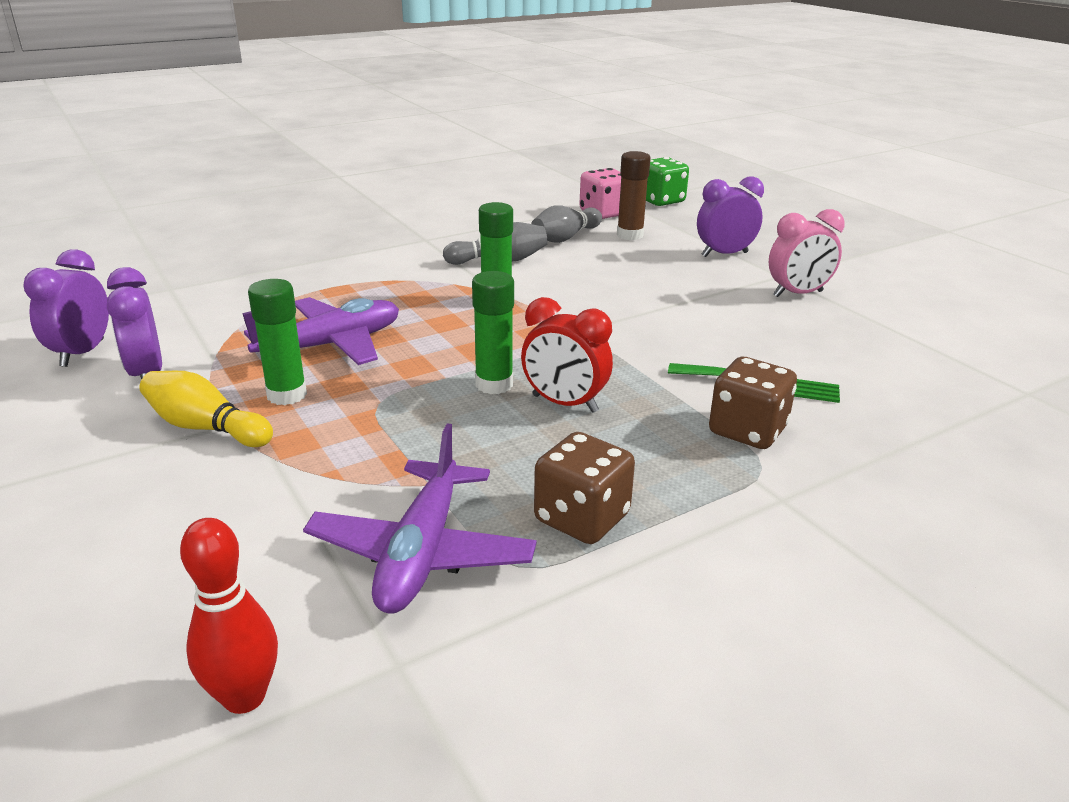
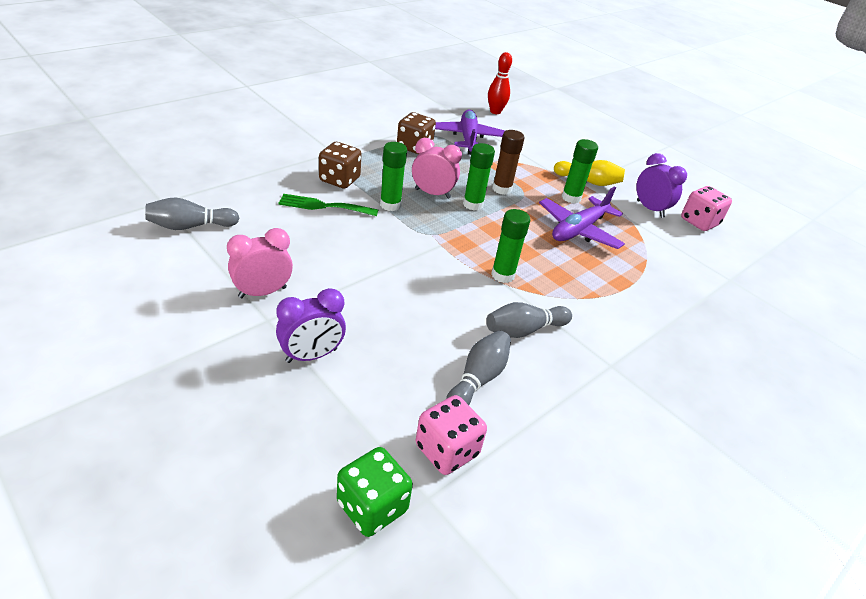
camera: 165 degrees right, 10 degrees up
(82, 353) = (699, 222): purple clock -> pink dice
(564, 403) = (432, 193): red clock -> pink clock
(630, 235) = (410, 391): brown glue stick -> brown glue stick (502, 189)
(646, 385) = (390, 205): none -> green glue stick
(946, 358) = (190, 226): none -> grey bowling pin

